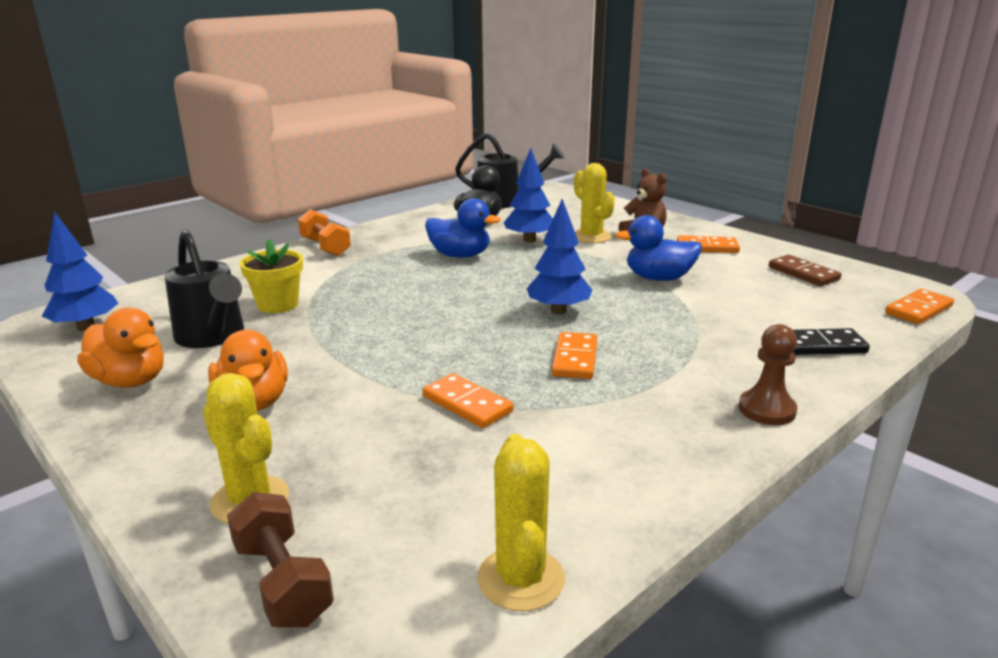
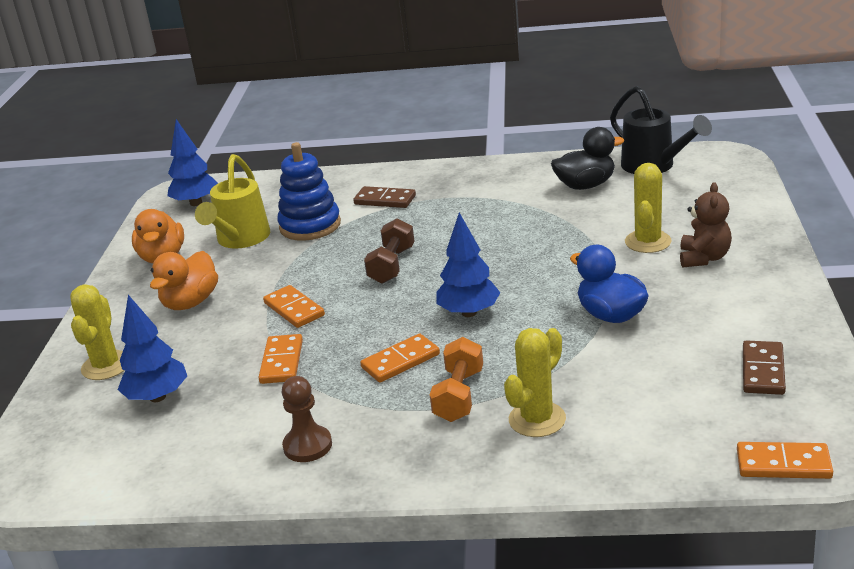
camera: 50 degrees right, 5 degrees up
(213, 337) = (240, 239): black watering can -> yellow watering can
(278, 304) = (310, 226): yellow flower pot -> blue stacking toy
(283, 582) = (59, 417): brown dumbbell -> brown dumbbell (392, 265)
(322, 269) = (385, 200): none -> brown domino
(325, 247) = (421, 176): orange dumbbell -> orange dumbbell (459, 395)
(460, 255) = (499, 223): blue duck -> none
(521, 579) = (134, 478): yellow cactus -> yellow cactus (537, 419)
(529, 240) = (585, 225): blue tree -> blue tree (158, 397)
(707, 247) = (734, 299): orange domino -> orange domino (294, 309)
(766, 410) = (439, 470): brown pawn -> brown pawn (307, 446)
(821, 346) = (600, 447): black domino -> none

